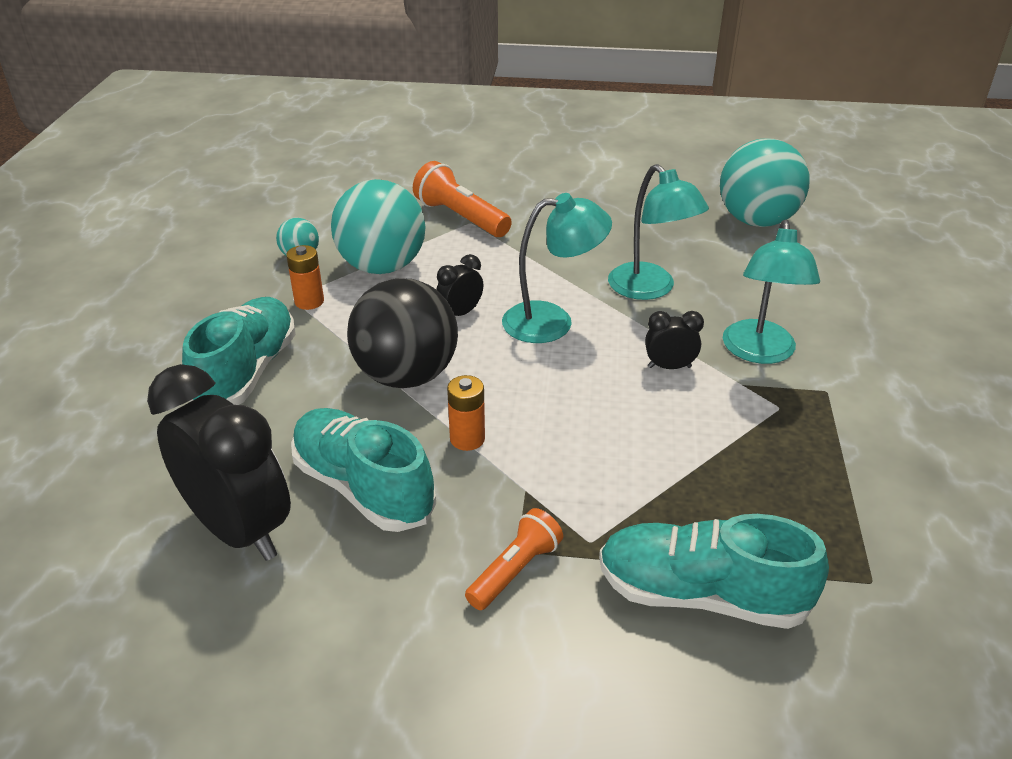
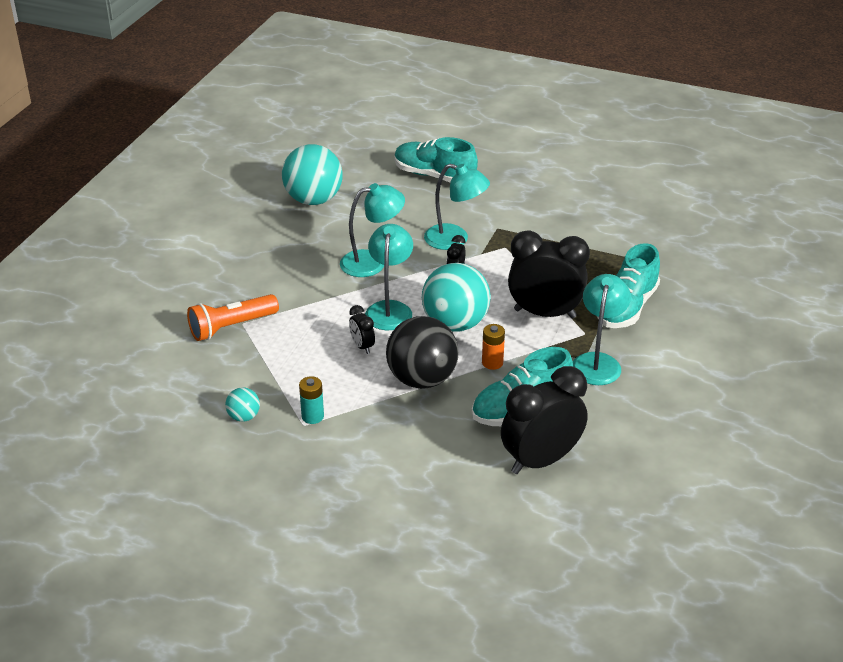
camera: 75 degrees left, 0 degrees up
(247, 372) = (388, 452): turquoise shoe -> turquoise shoe (434, 175)
(309, 301) = (312, 416): orange battery -> turquoise battery
(382, 266) = (282, 375): turquoise ball -> turquoise ball (455, 323)
(515, 570) = (598, 362): orange flashlight -> turquoise lamp
(623, 481) = (545, 313): none -> black clock

